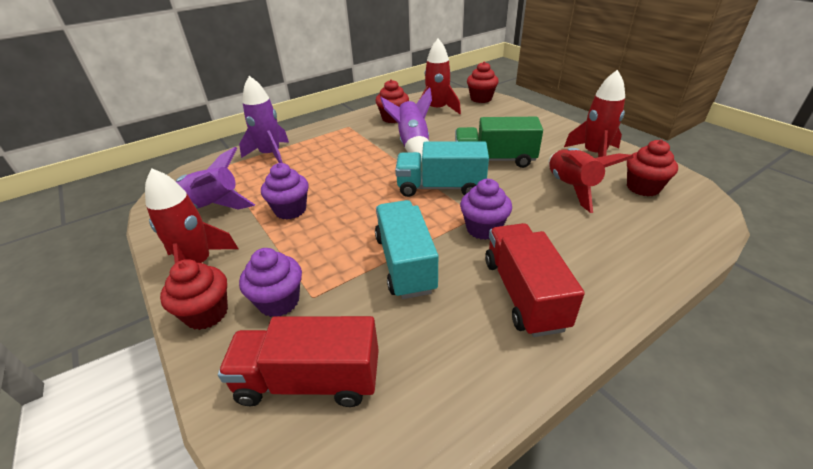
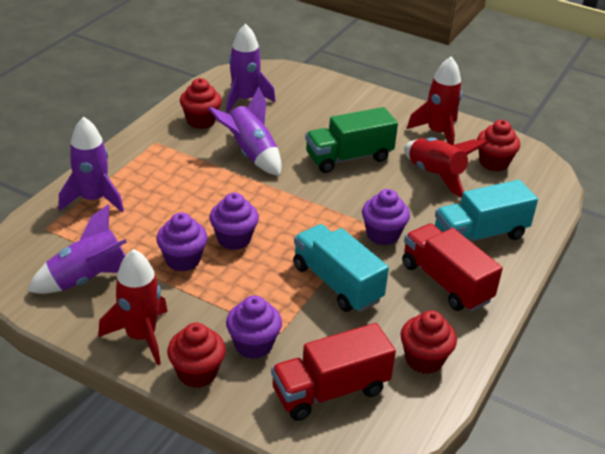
camera: 30 degrees left, 0 degrees up
(345, 203) = (234, 239): none -> purple cupcake
(437, 110) = (244, 99): red rocket -> purple rocket
(440, 187) = (317, 200): turquoise truck -> turquoise truck (480, 235)
(481, 99) = (284, 75): red cupcake -> red cupcake (424, 359)

